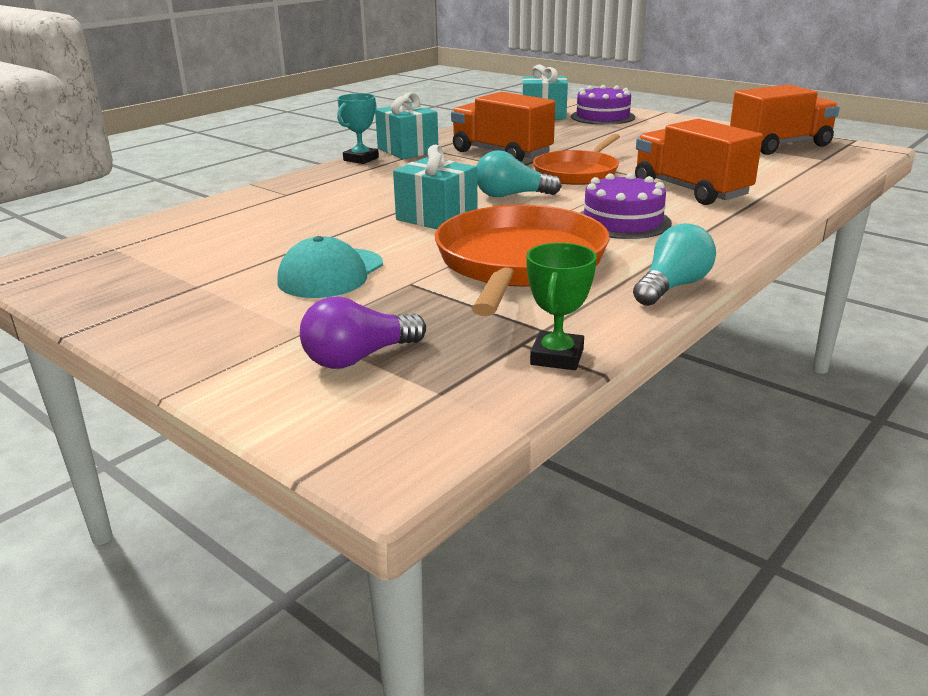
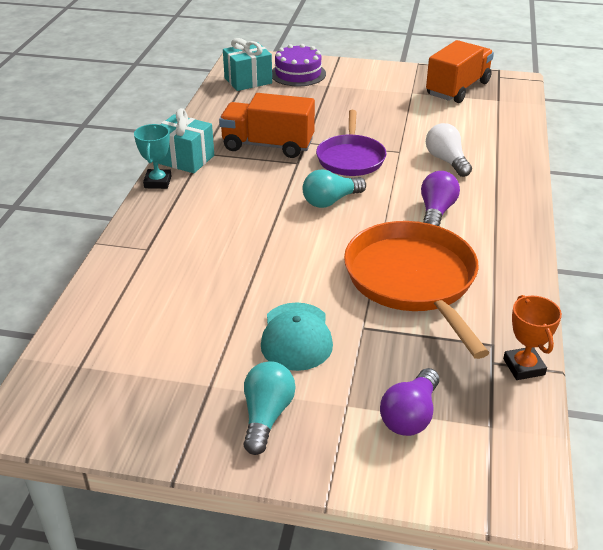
camera: 30 degrees left, 10 degrees up
(437, 218) = (303, 245): turquoise gift -> none
(557, 357) = (523, 367): green trophy -> orange trophy
(577, 173) = (351, 158): orange pan -> purple pan
(623, 222) = (436, 212): purple cake -> purple light bulb
(672, 287) = (527, 274): turquoise light bulb -> turquoise light bulb (266, 416)
(690, 190) = (446, 161): orange truck -> white light bulb

